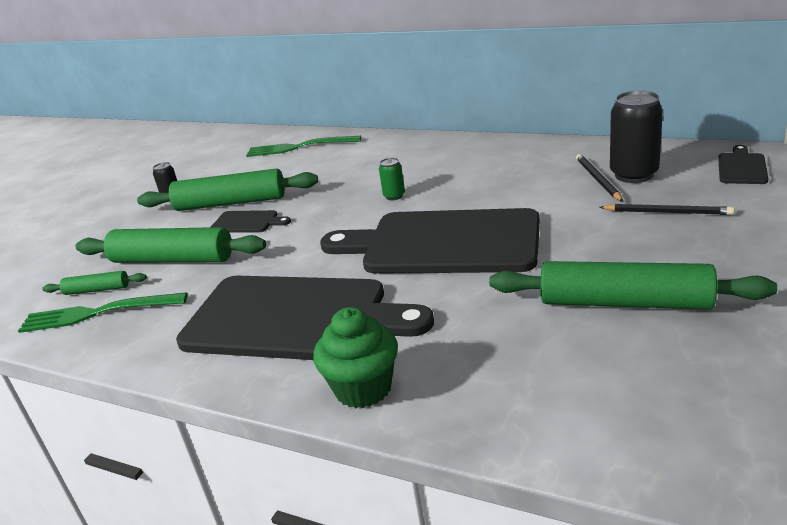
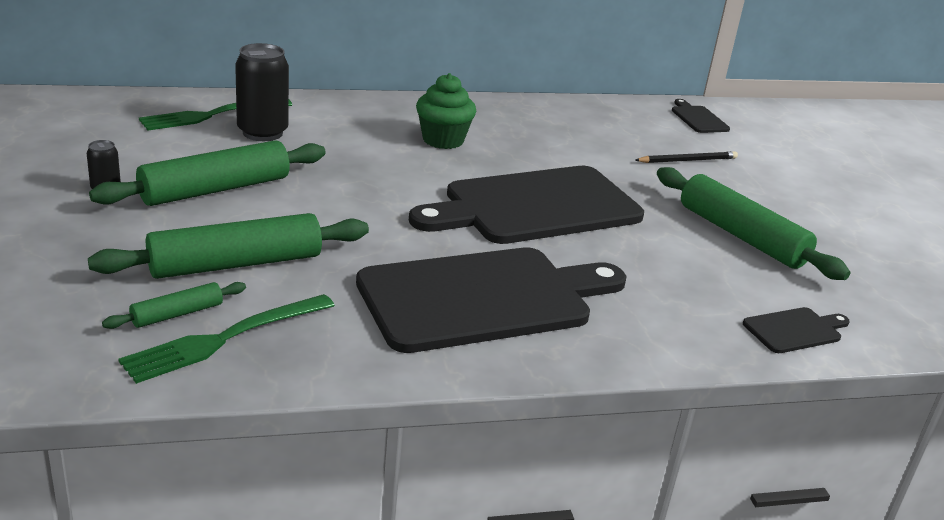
camera: 45 degrees left, 0 degrees up
(247, 222) = (275, 210): black cutting board -> black cutting board (795, 330)
(363, 388) = (633, 342): green cupcake -> green cupcake (443, 140)
(394, 196) = (420, 165): green can -> none
(598, 179) = (599, 135): black pencil -> none
(624, 302) = (741, 236): green rolling pin -> green rolling pin turned 75 degrees clockwise
(634, 175) = (624, 129): black can -> black can (262, 133)

